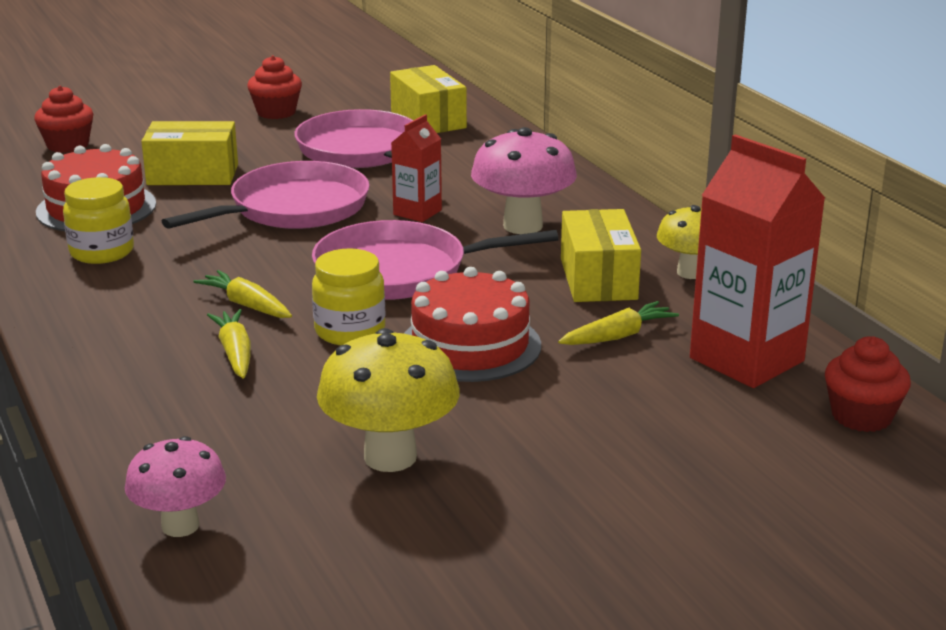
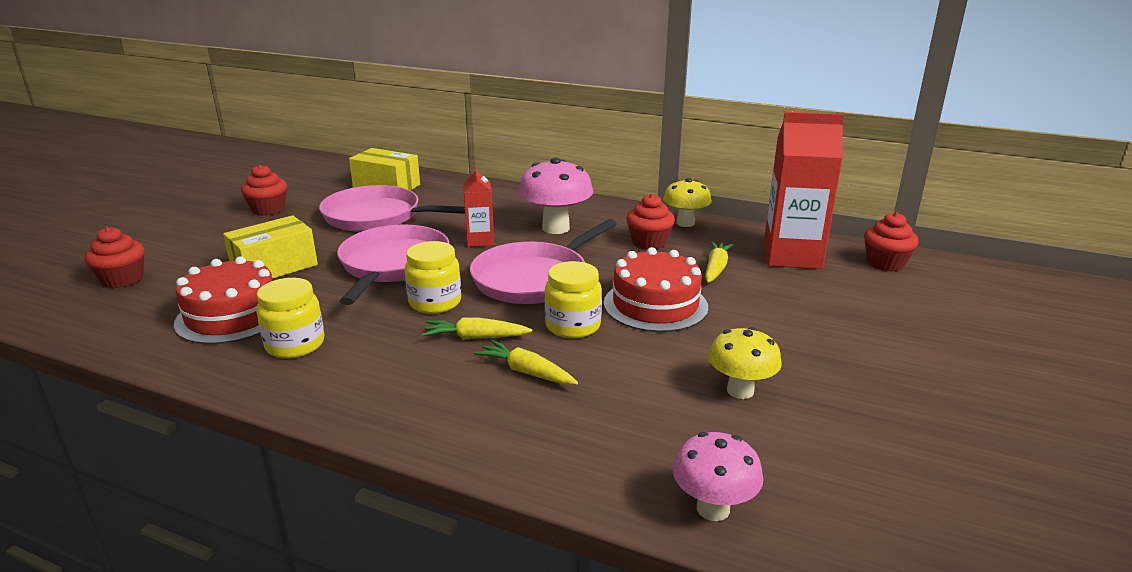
camera: 40 degrees left, 0 degrees up
(268, 259) = (435, 302): none -> yellow jar
(390, 457) = (740, 391): yellow mushroom -> yellow mushroom, size x0.65
(598, 279) = (649, 242): yellow box -> red cupcake

